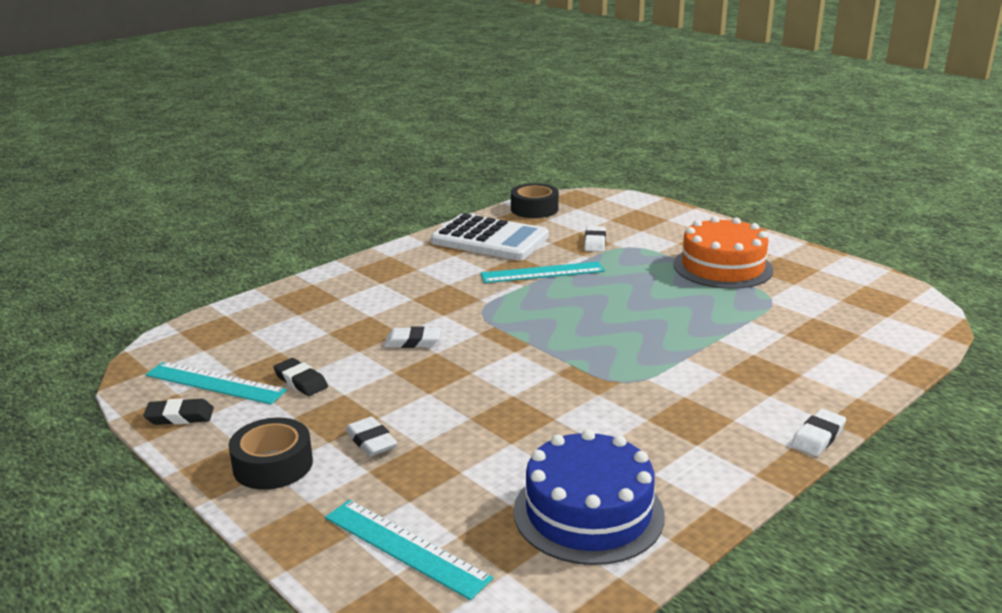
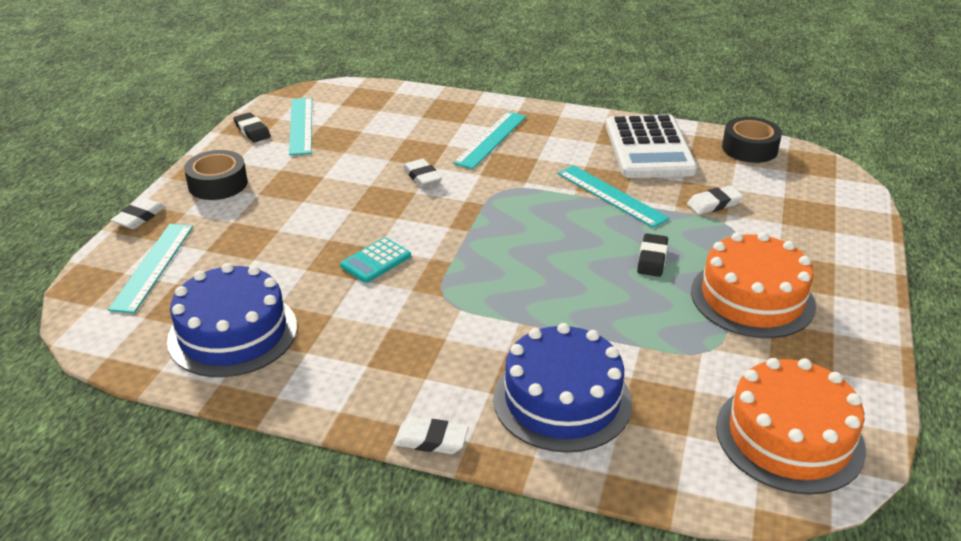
camera: 60 degrees right, 10 degrees up
(300, 381) = (327, 154): black eraser -> black eraser (652, 259)
(371, 441) = (269, 209): white eraser -> white eraser (139, 217)
(389, 294) = (491, 139): none -> turquoise ruler
(535, 401) = (375, 261): none -> turquoise calculator
(797, 368) = (562, 400): none -> blue cake
(877, 303) = (789, 437): none -> orange cake

